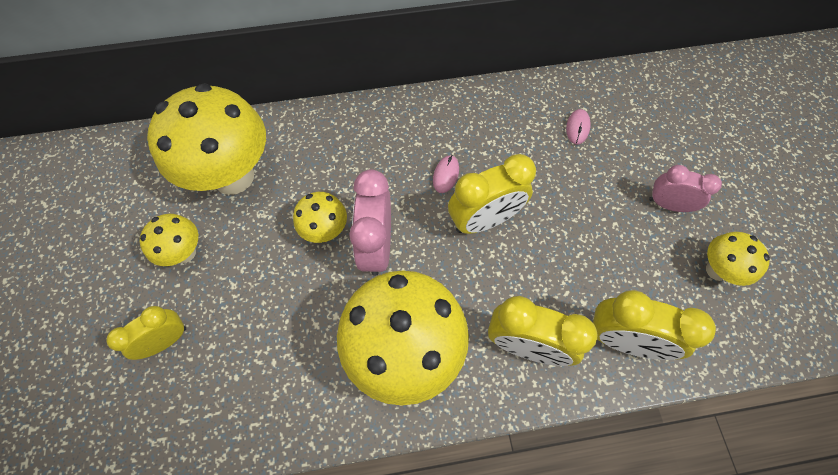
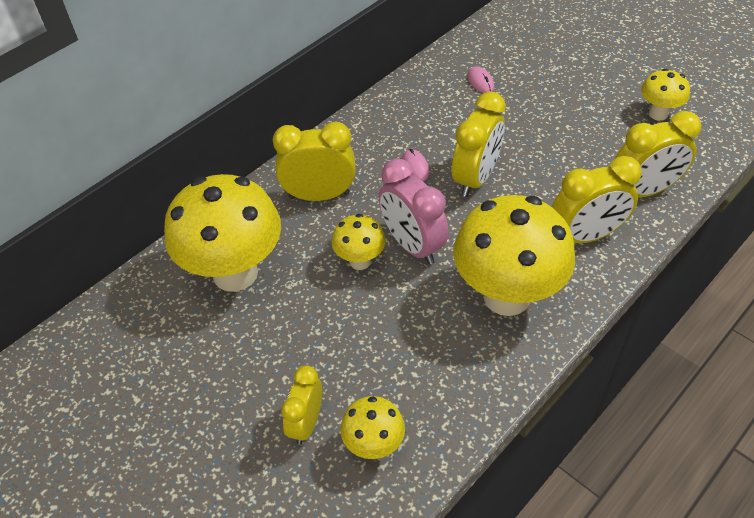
camera: 35 degrees left, 15 degrees down
(185, 252) = (252, 353): yellow mushroom -> yellow mushroom (374, 445)
(349, 150) = (319, 195): none -> yellow clock
(668, 204) = (589, 94): pink clock -> none

